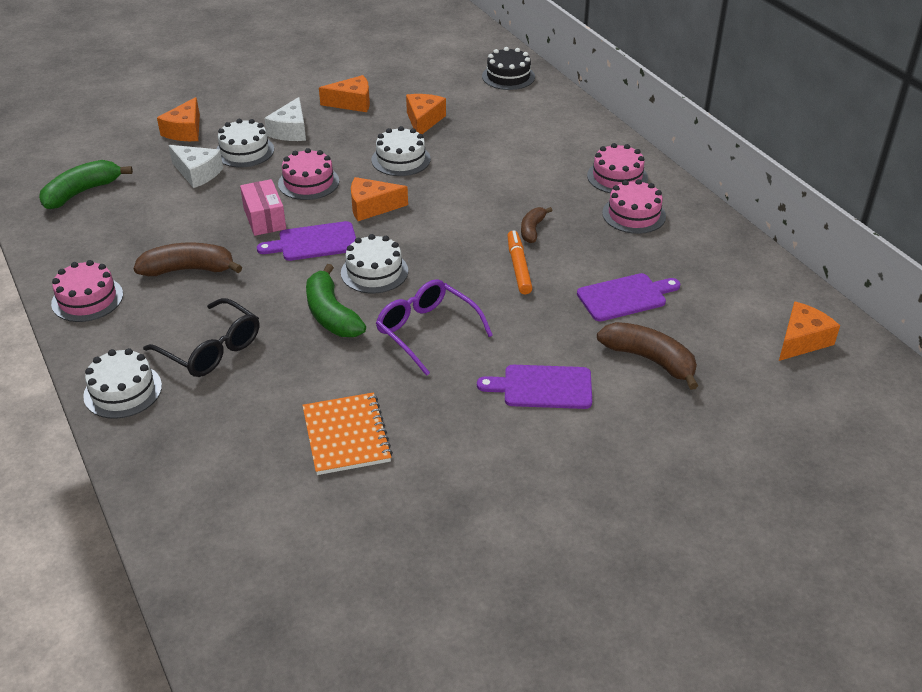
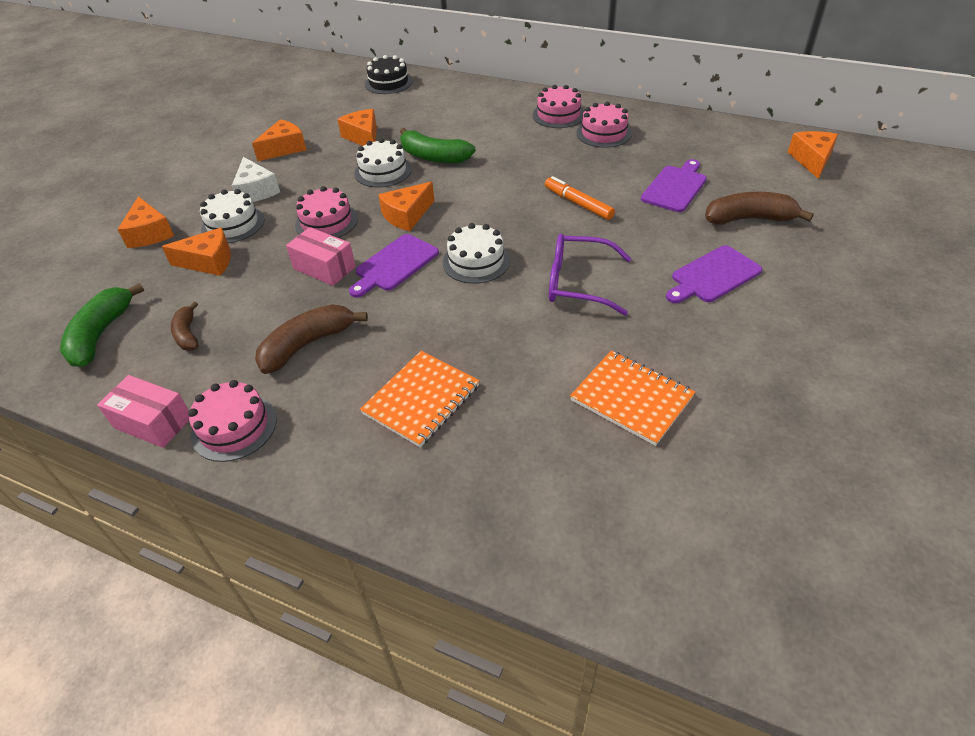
camera: 35 degrees left, 5 degrees up
(49, 269) = (153, 422): none -> pink box
(123, 391) = (384, 489): white cake -> none
(197, 173) = (208, 262): white cheese -> orange cheese
(211, 349) = (421, 400): black glasses -> orange notebook
(331, 314) = (486, 312): green banana -> green banana (434, 157)
(532, 230) = (551, 174): brown banana -> brown banana (187, 334)

